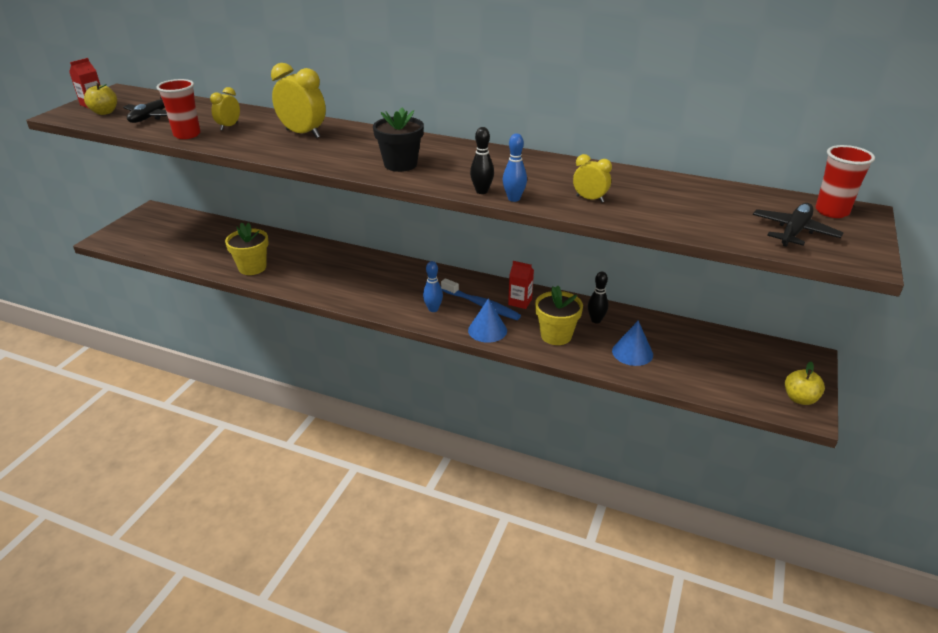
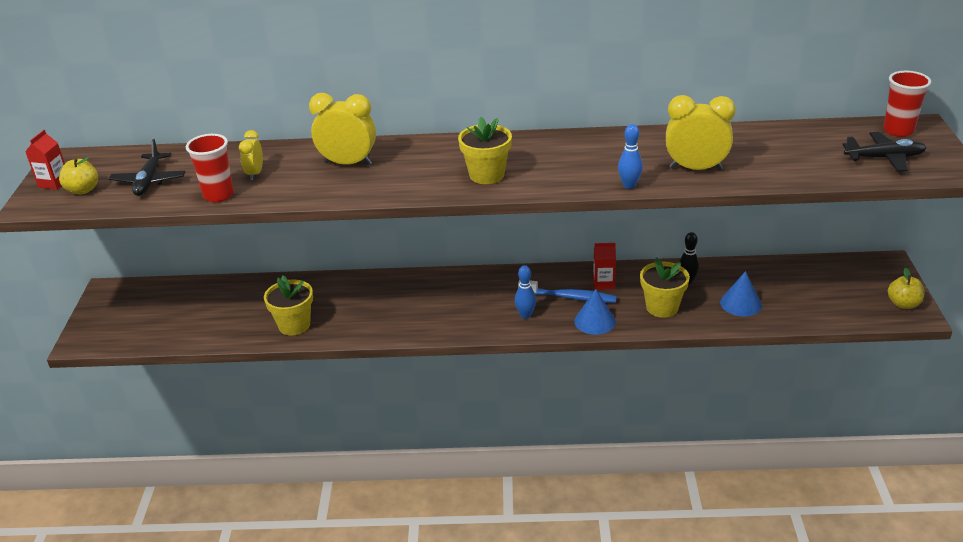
camera: 20 degrees left, 0 degrees up
(400, 164) = (486, 175): black flower pot -> yellow flower pot
(481, 191) = (593, 185): black bowling pin -> none
(589, 199) = (696, 169): yellow clock -> yellow clock, size x1.78
(794, 232) = (884, 158): black plane -> black plane turned 75 degrees clockwise

